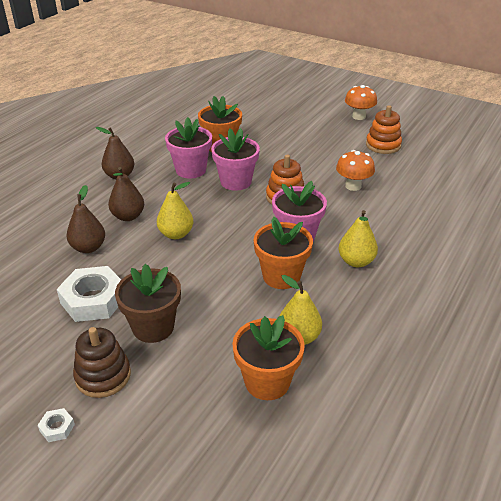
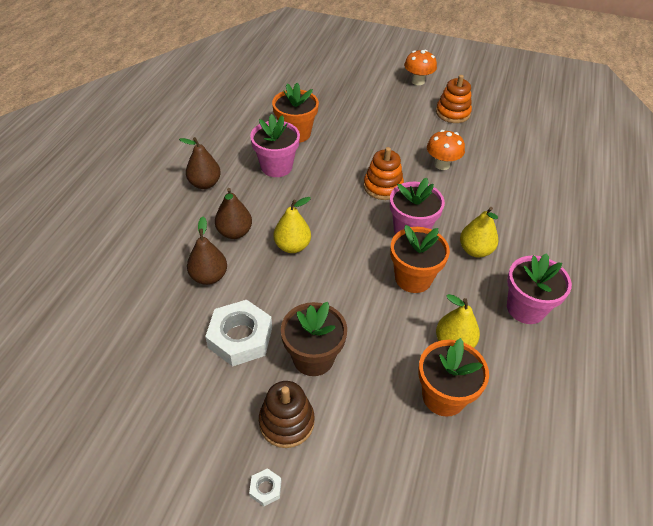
camera: 15 degrees left, 10 degrees up
(236, 182) = (327, 175): pink flower pot -> pink flower pot (525, 308)

